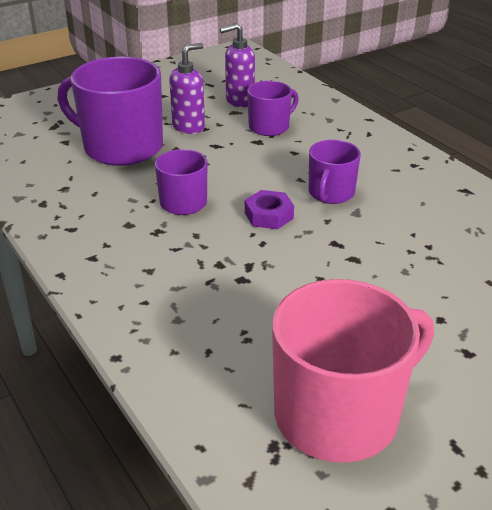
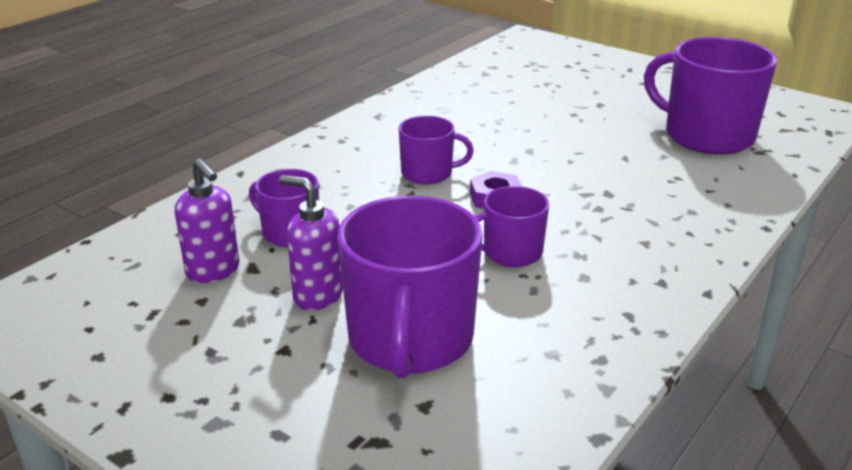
camera: 110 degrees left, 5 degrees down
(339, 414) = (706, 136): pink mug -> purple mug

